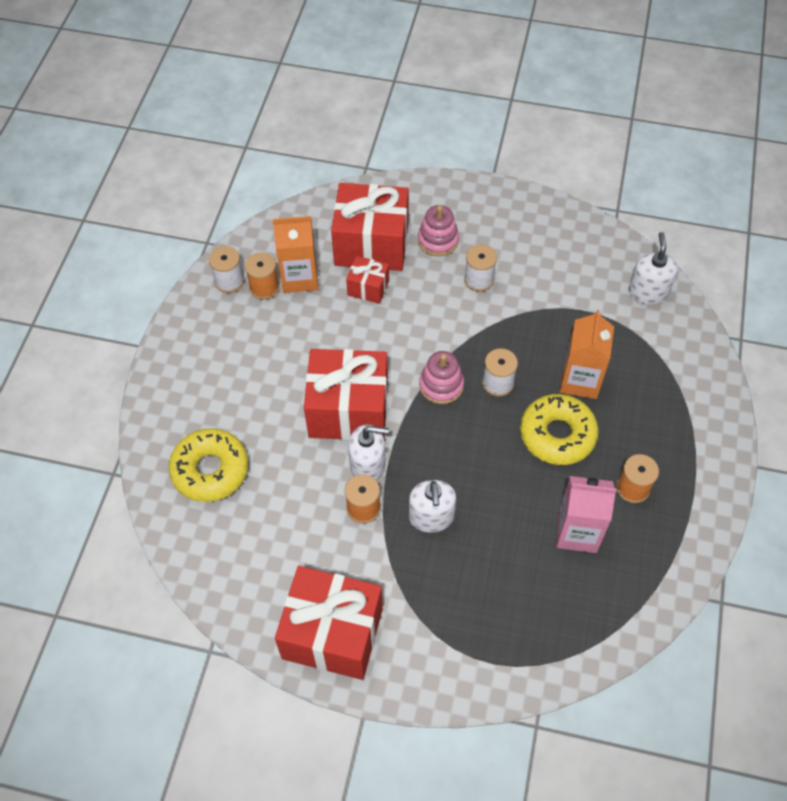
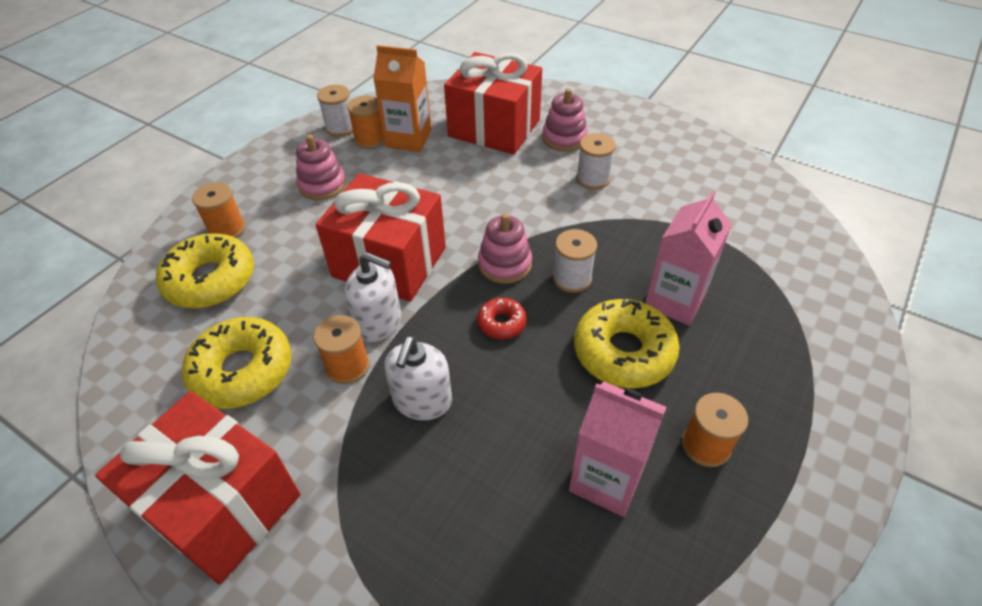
camera: 20 degrees right, 10 degrees down
(192, 419) = (227, 229): none -> orange spool
(249, 350) = (322, 185): none -> pink stacking toy
(286, 536) = (242, 371): none -> yellow donut
(368, 288) = (471, 161): red gift -> none
(461, 438) = (501, 323): none -> red donut
(580, 380) = (675, 300): orange carton -> pink carton
(648, 292) = (790, 232): white soap dispenser -> none

